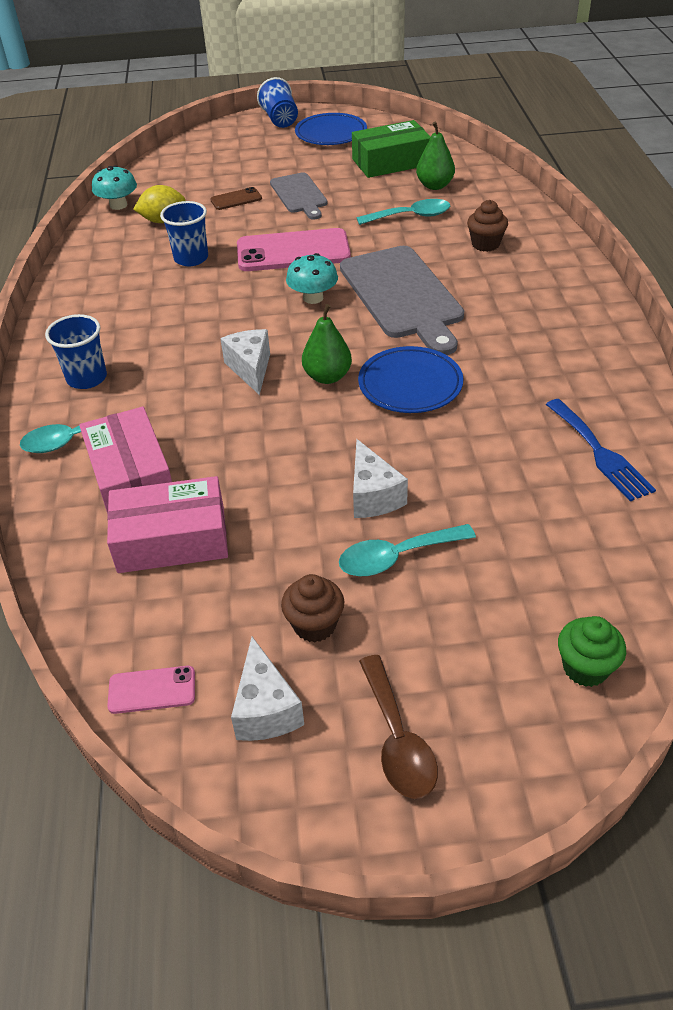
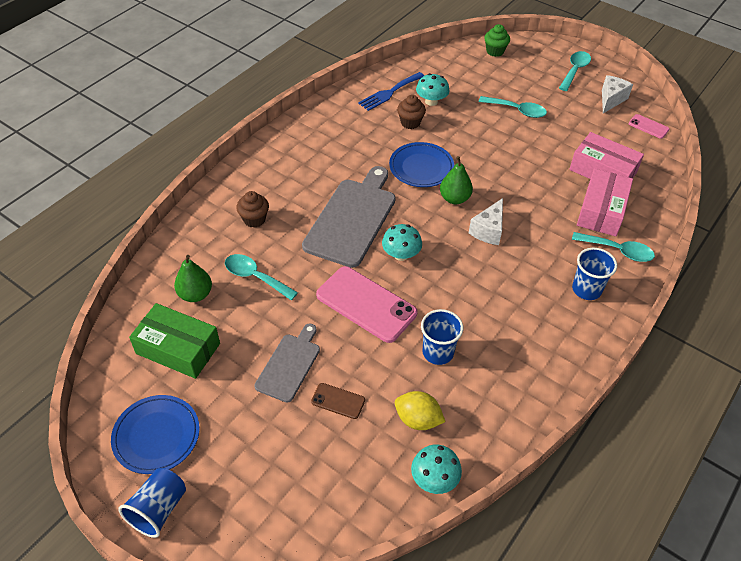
camera: 140 degrees left, 5 degrees up
(314, 625) = (571, 110): brown cupcake -> brown cupcake (410, 123)
(373, 496) = (500, 134): white cheese -> none
(397, 739) = (574, 71): brown spoon -> turquoise spoon
(530, 480) = (431, 101): none -> turquoise mushroom
(600, 453) = (389, 92): blue fork -> blue fork turned 150 degrees counterclockwise

